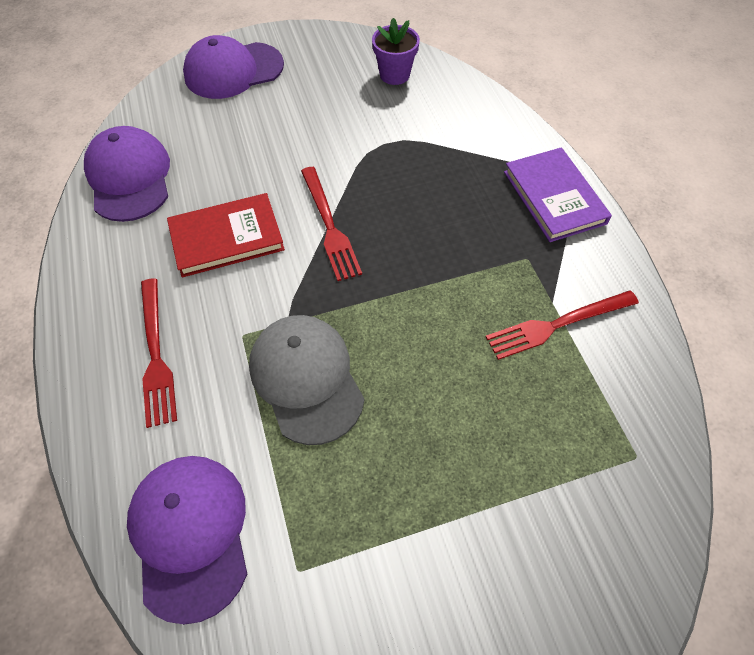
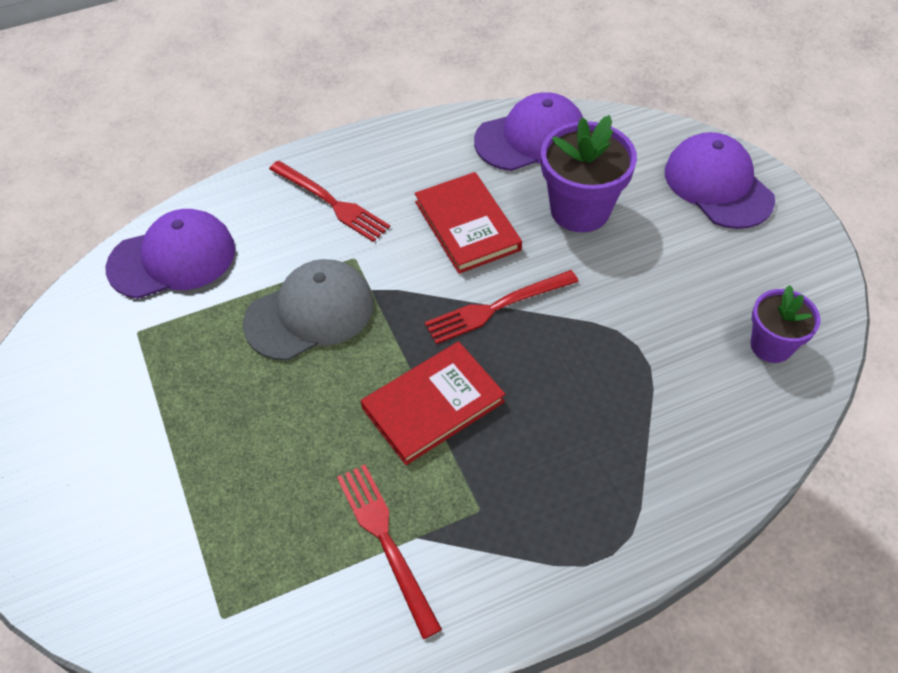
camera: 85 degrees right, 5 degrees down
(156, 355) = (331, 202): red fork -> red fork turned 120 degrees counterclockwise
(233, 156) = (580, 210): none -> purple flower pot
(427, 281) = (433, 405): none -> red book
(554, 197) = (587, 545): purple book -> none

